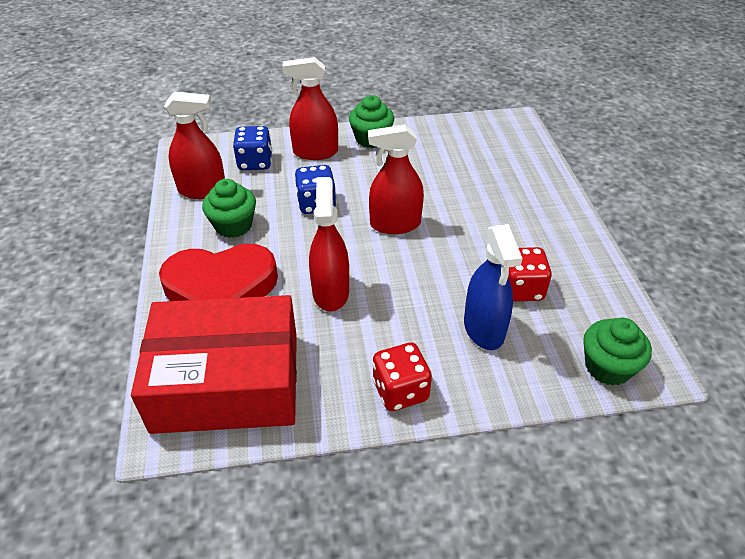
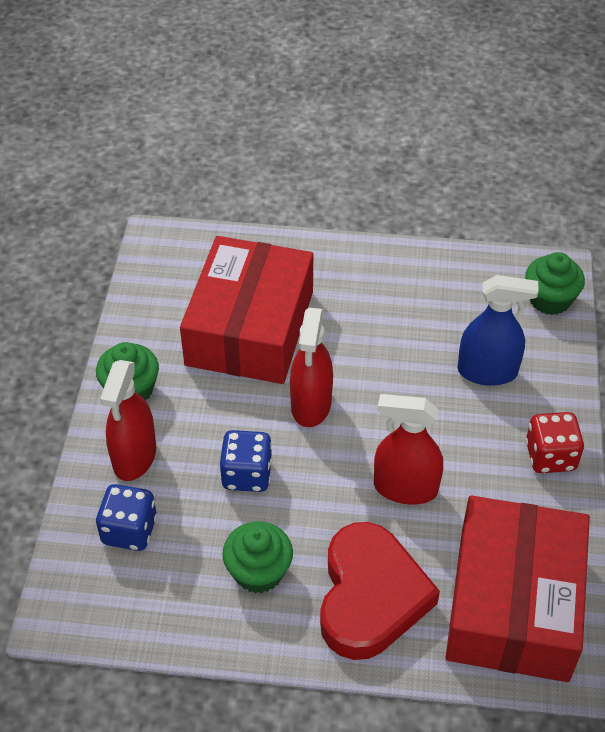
camera: 75 degrees left, 5 degrees up
(202, 190) = (169, 602): red spray bottle -> none
(456, 179) = (250, 328): none -> red box
(521, 289) = (442, 327): red dice -> none

